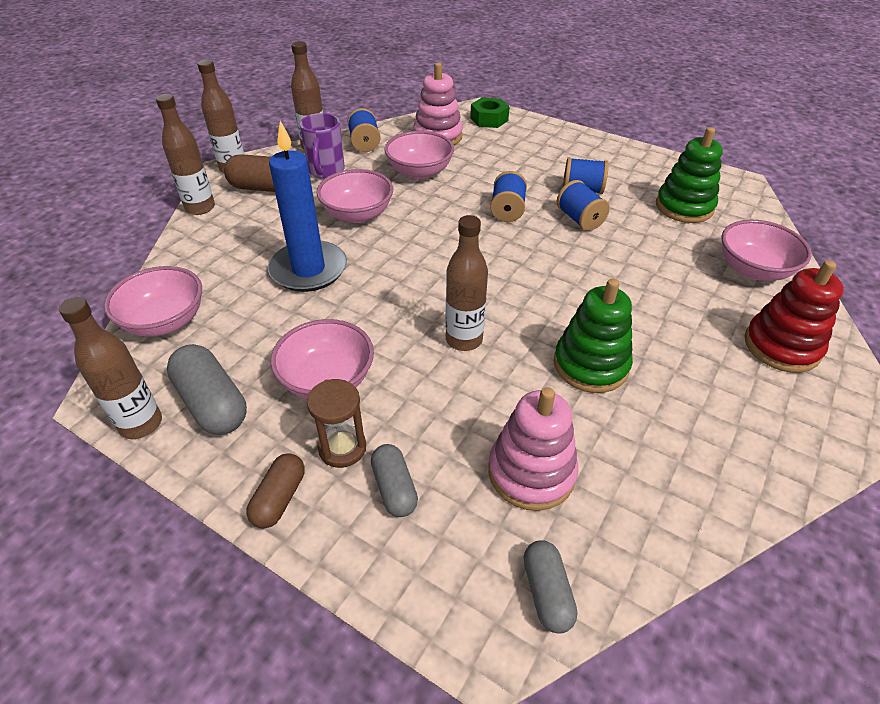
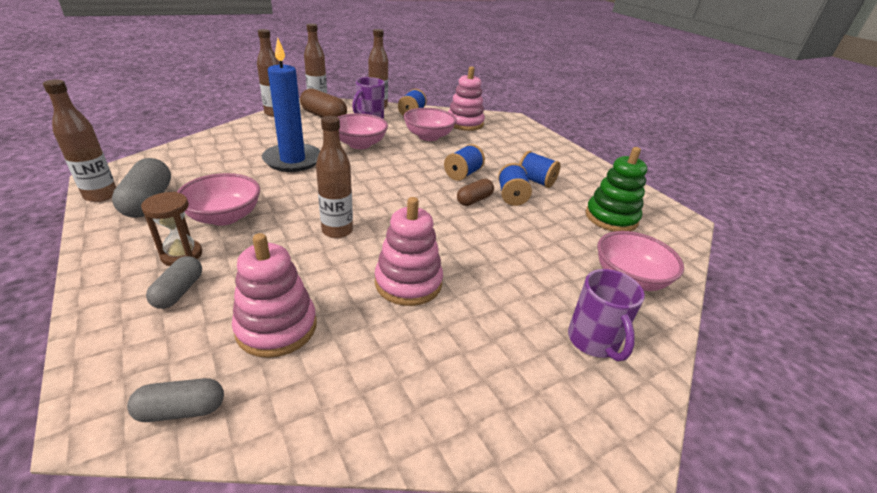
camera: 25 degrees right, 10 degrees down
(165, 321) = (183, 155): pink bowl -> none
(279, 498) = (111, 264): brown capsule -> brown capsule (474, 200)
(489, 119) = (513, 125): green nut -> none
(546, 592) = (181, 410): grey capsule -> grey capsule turned 60 degrees clockwise
(590, 365) = (408, 283): green stacking toy -> pink stacking toy
(781, 346) = (594, 341): red stacking toy -> purple mug

